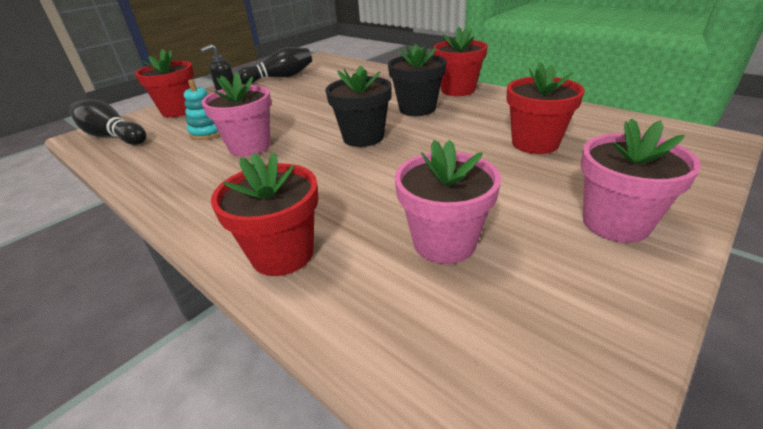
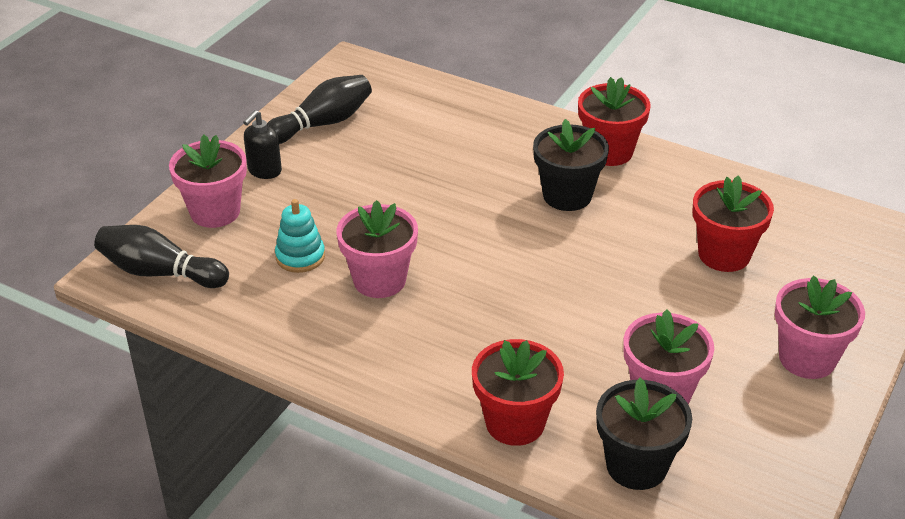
camera: 15 degrees left, 5 degrees up
(179, 110) = (215, 212): red flower pot -> pink flower pot
(363, 137) = (519, 255): black flower pot -> black flower pot (636, 466)

